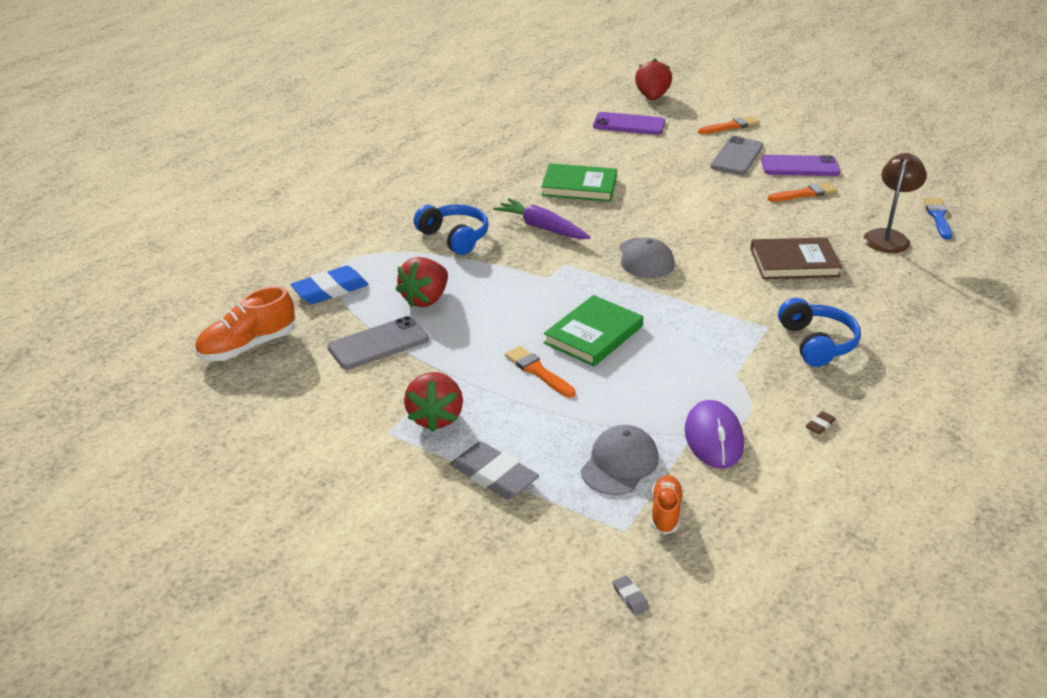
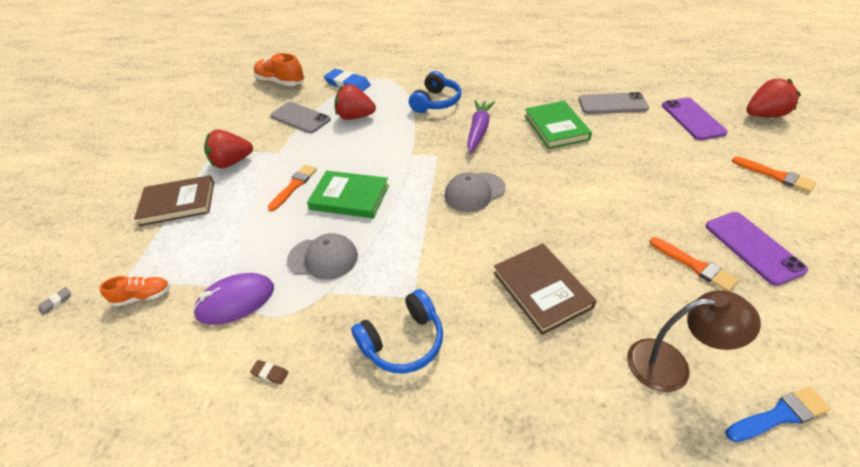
camera: 70 degrees right, 10 degrees up
(494, 475) = (178, 203): grey eraser -> brown book
(619, 464) = (196, 256): grey cap -> grey cap (323, 258)
(737, 156) = (716, 196): grey phone -> grey phone (612, 104)

